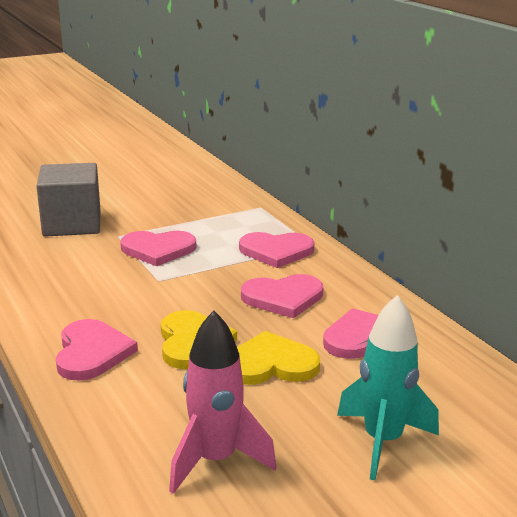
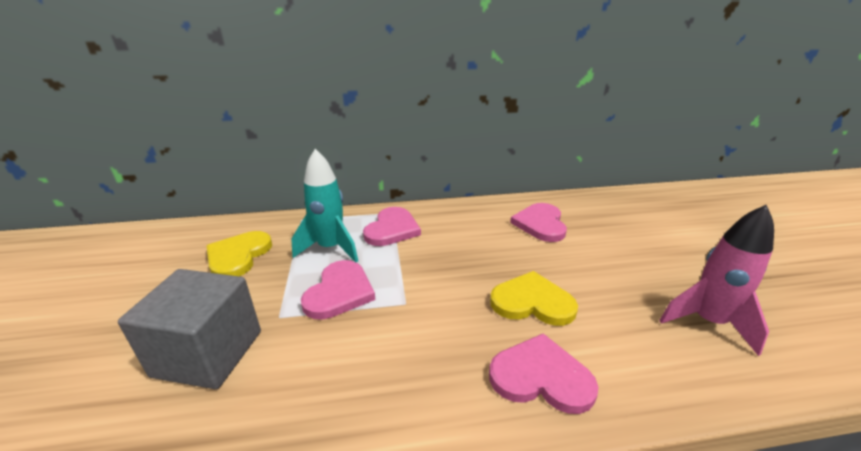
camera: 70 degrees left, 5 degrees up
(270, 364) = (570, 269): yellow heart -> yellow heart (238, 256)
(283, 298) = (471, 242): pink heart -> none
(382, 441) = (662, 246): turquoise rocket -> turquoise rocket (330, 248)

